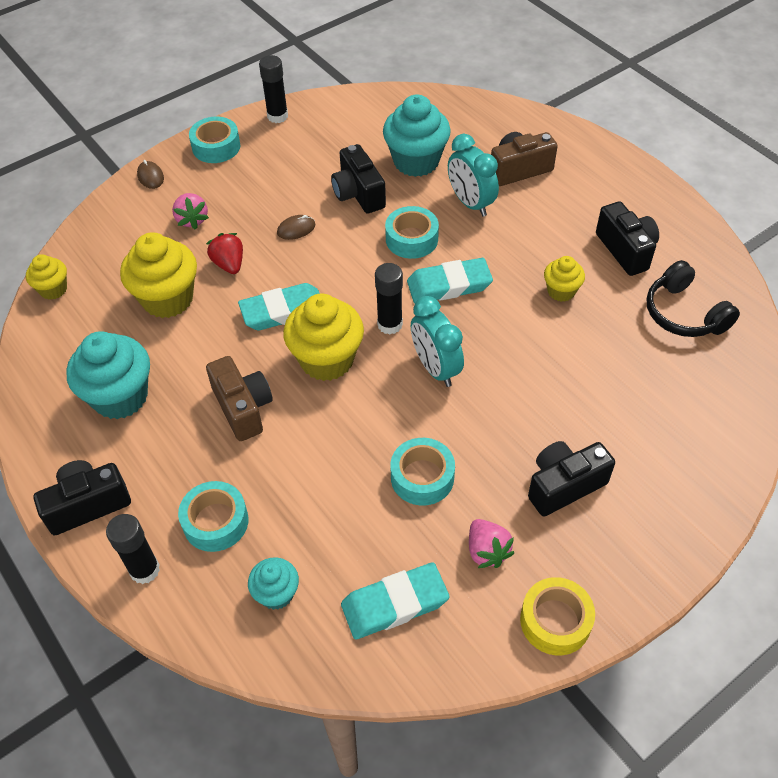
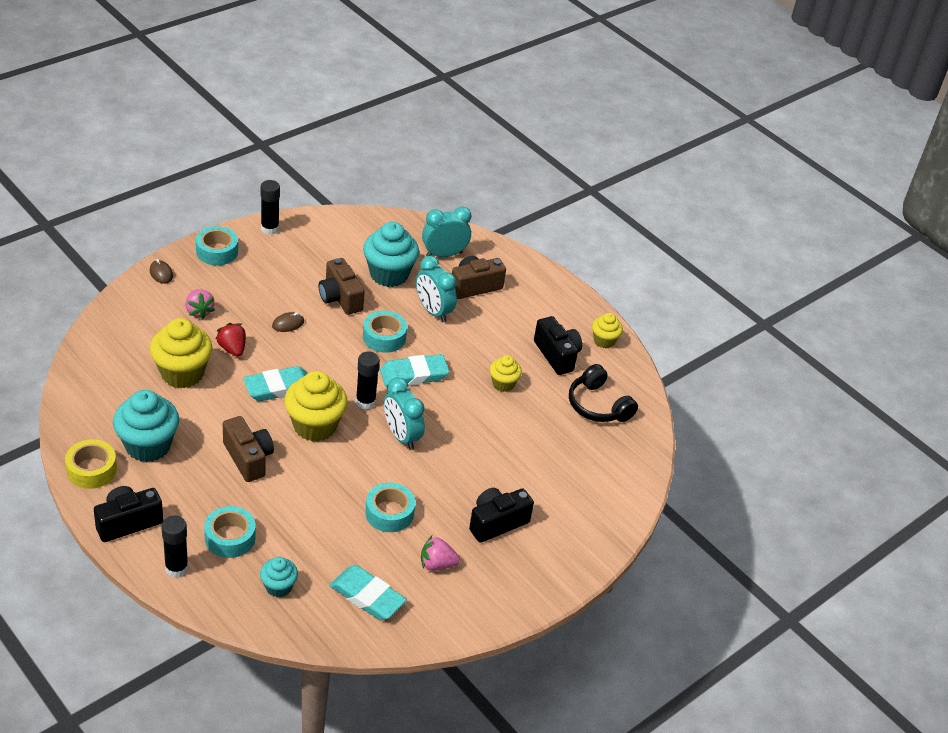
camera: 10 degrees left, 10 degrees down
(53, 289) = (84, 361): yellow cupcake -> yellow cupcake (604, 341)
(358, 194) = (340, 298): black camera -> brown camera
(394, 604) = (367, 596): turquoise eraser -> turquoise eraser turned 60 degrees clockwise
(481, 133) = (444, 254): none -> turquoise clock
(487, 551) = (437, 564): pink strawberry -> pink strawberry turned 120 degrees clockwise
(555, 621) = (485, 610): yellow tape -> yellow tape (91, 470)

